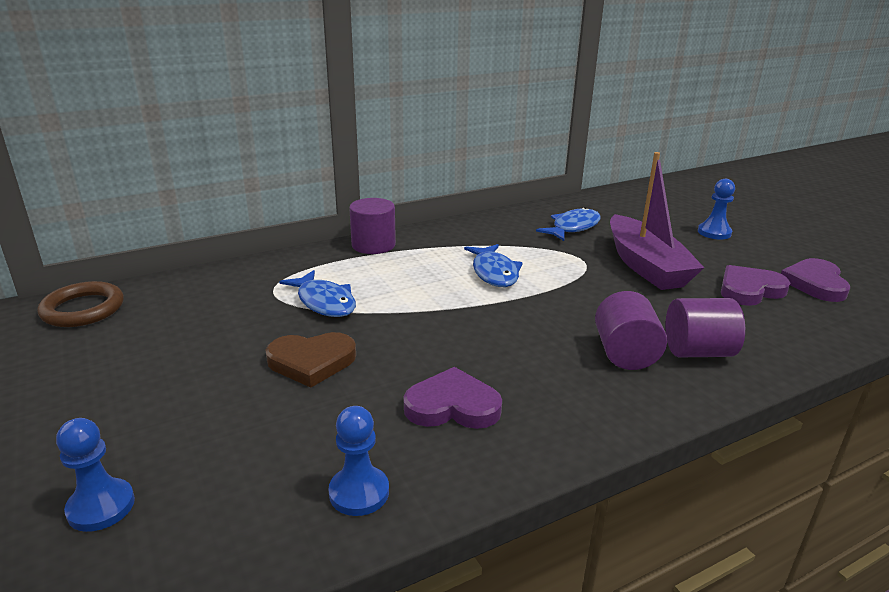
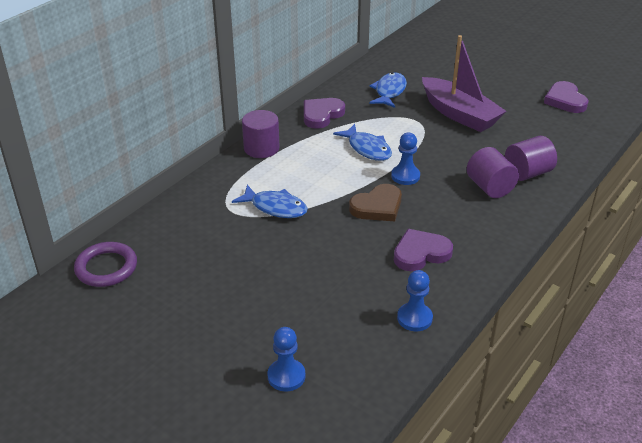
camera: 25 degrees left, 10 degrees up
(83, 309) = (106, 268): brown ring -> purple ring
(311, 362) = (312, 253): brown heart -> brown heart (377, 207)
(714, 232) = (484, 71): blue pawn -> blue pawn (405, 176)
(749, 290) = (531, 116): purple heart -> purple heart (321, 115)

